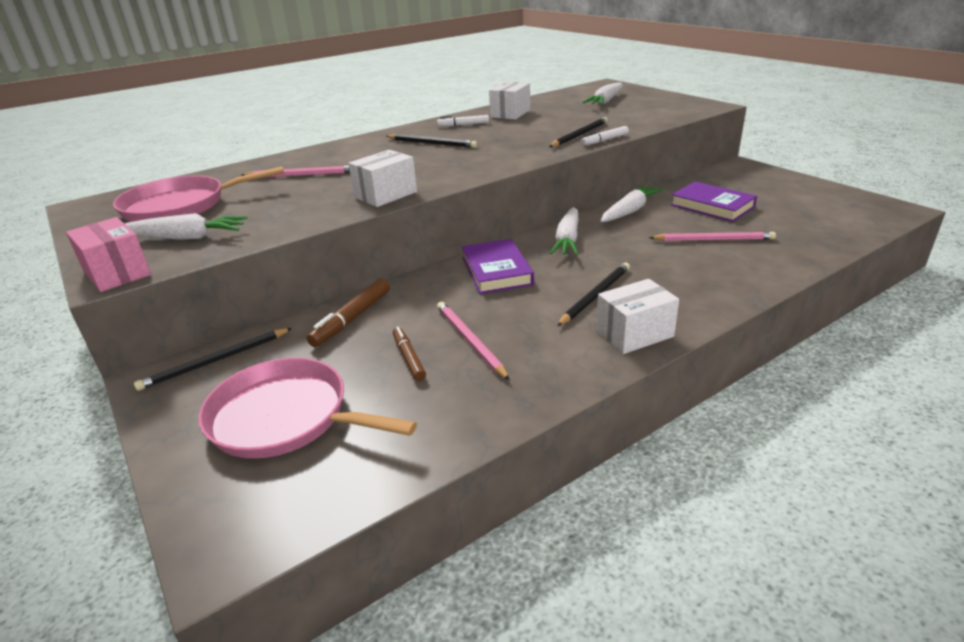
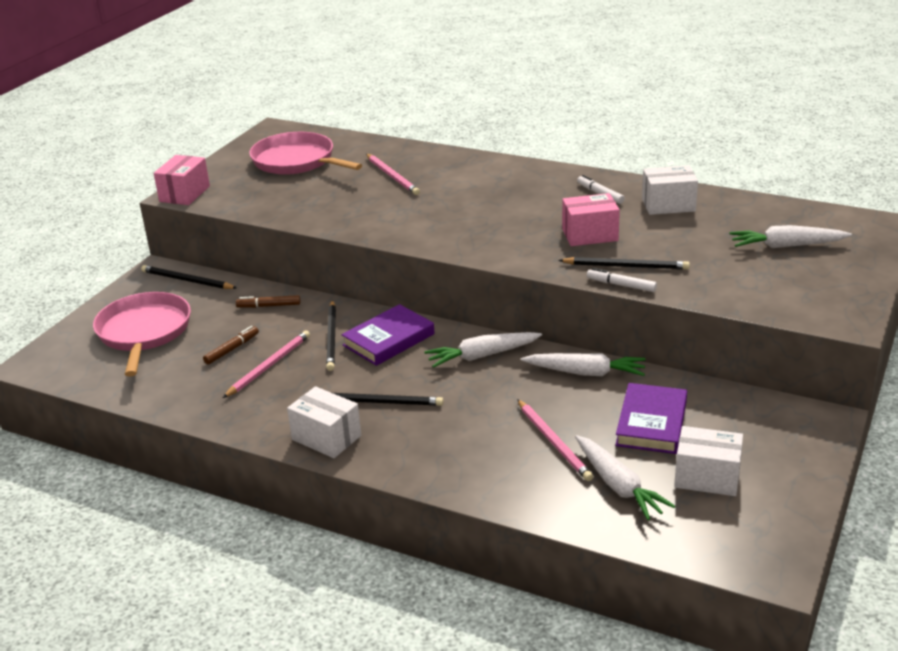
camera: 60 degrees right, 0 degrees up
(185, 237) = (247, 189): white carrot -> white carrot (618, 485)
(352, 319) = (269, 306): brown marker -> brown marker, size x0.66
(386, 195) = (376, 227): white box -> white box (707, 477)
(432, 143) = (524, 199): black pencil -> black pencil (331, 337)
(519, 136) = (590, 235): none -> pink box

